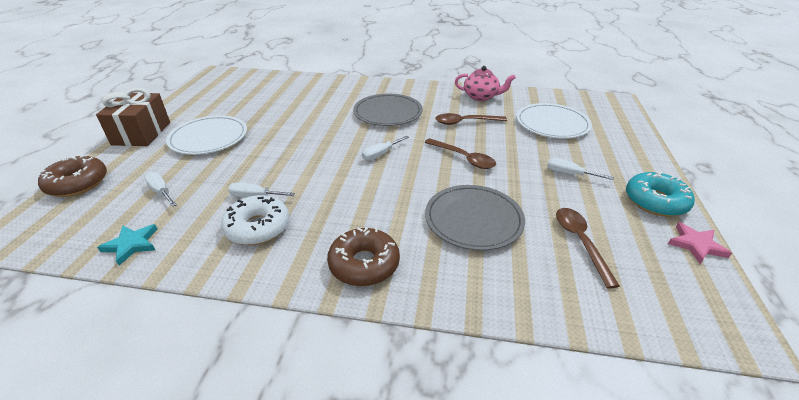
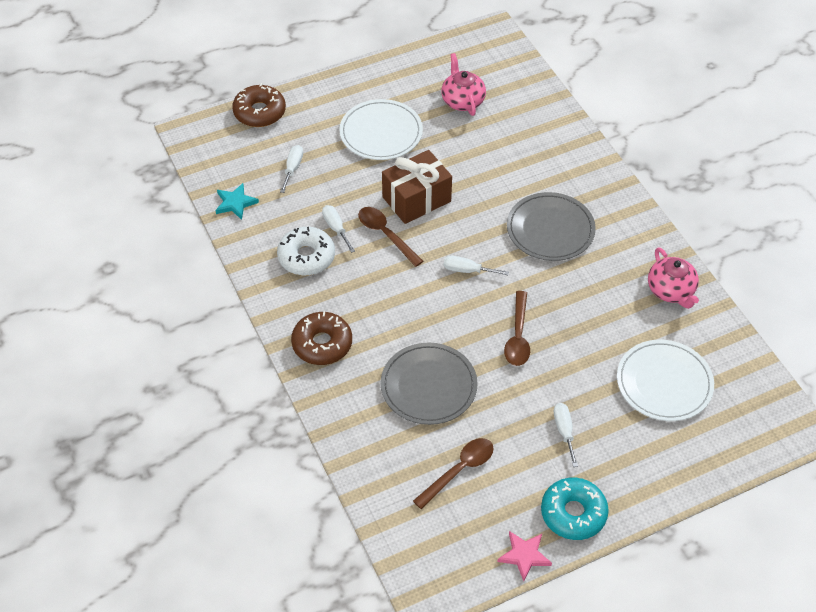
camera: 55 degrees right, 15 degrees up
(141, 133) = (346, 84): brown gift -> brown gift (416, 199)
(243, 100) = (462, 101): none -> pink teapot
(465, 122) = (592, 304): brown spoon -> brown spoon (385, 234)

